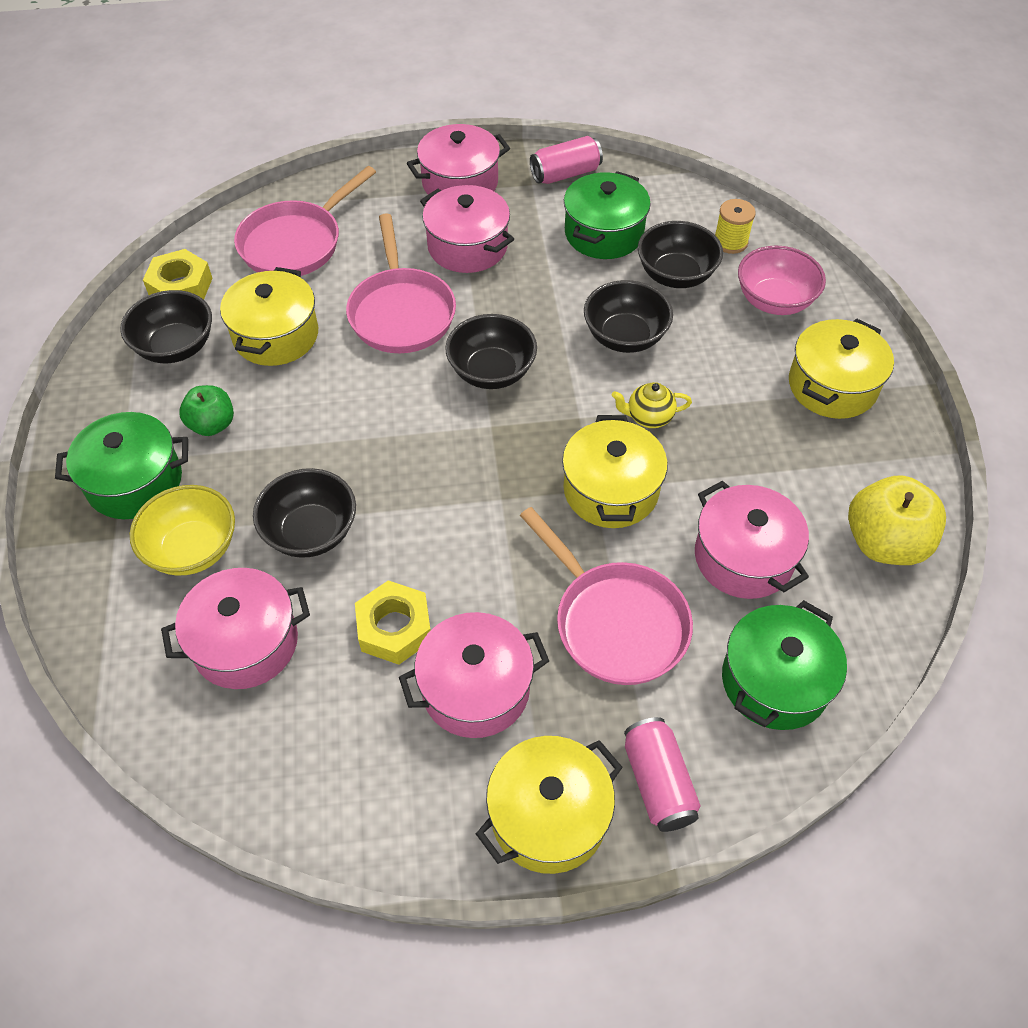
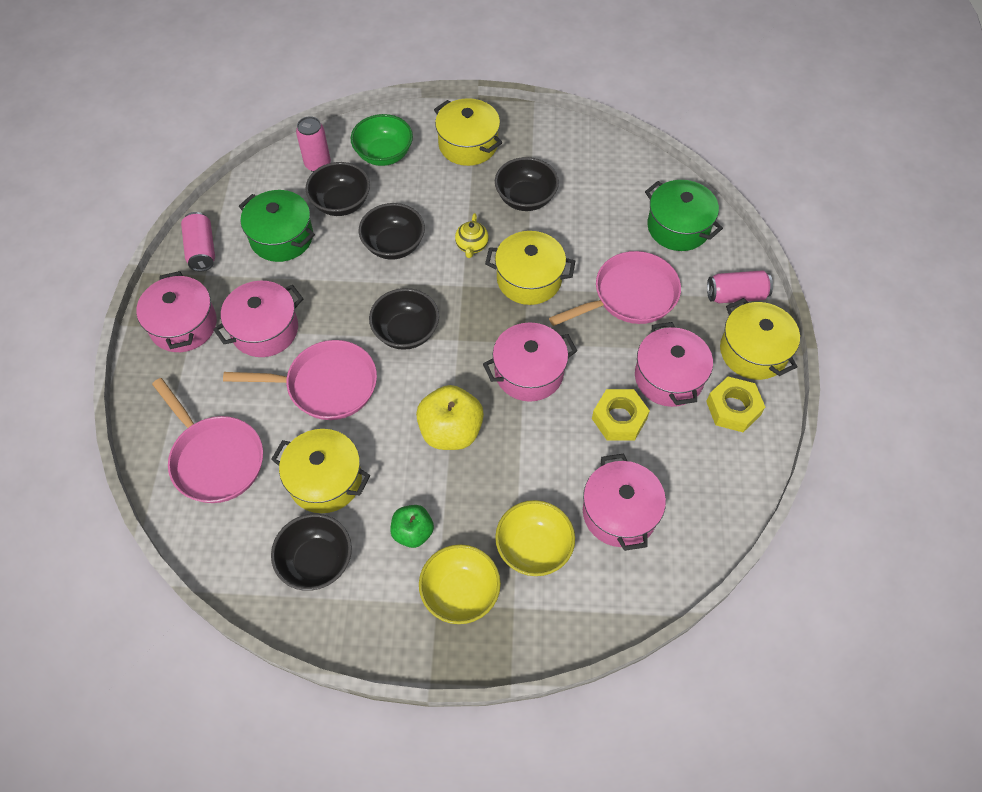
camera: 80 degrees left, 5 degrees up
(135, 482) = (460, 593): green pot -> yellow bowl
(180, 286) = (240, 558): yellow nut -> yellow nut (733, 408)
(311, 532) = (532, 465): black bowl -> black bowl (525, 198)
(730, 242) = (318, 164): yellow spool -> pink can
(743, 557) = (592, 221): pink pot -> pink pot (529, 372)
(774, 301) = (384, 154): pink bowl -> green bowl
(884, 542) = (593, 153): yellow apple -> yellow apple (451, 431)

